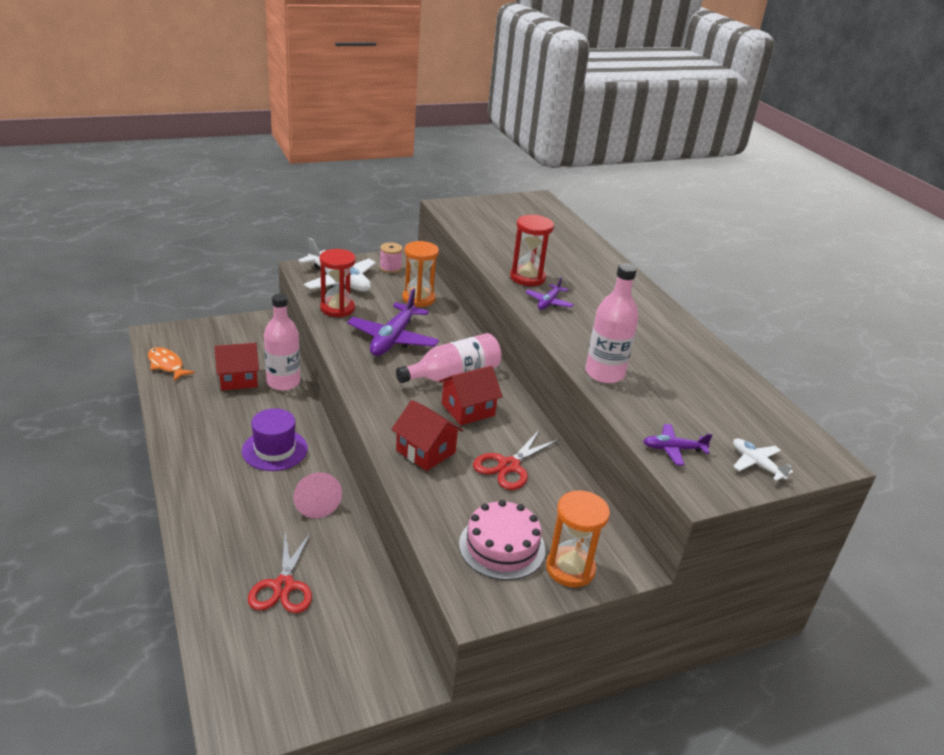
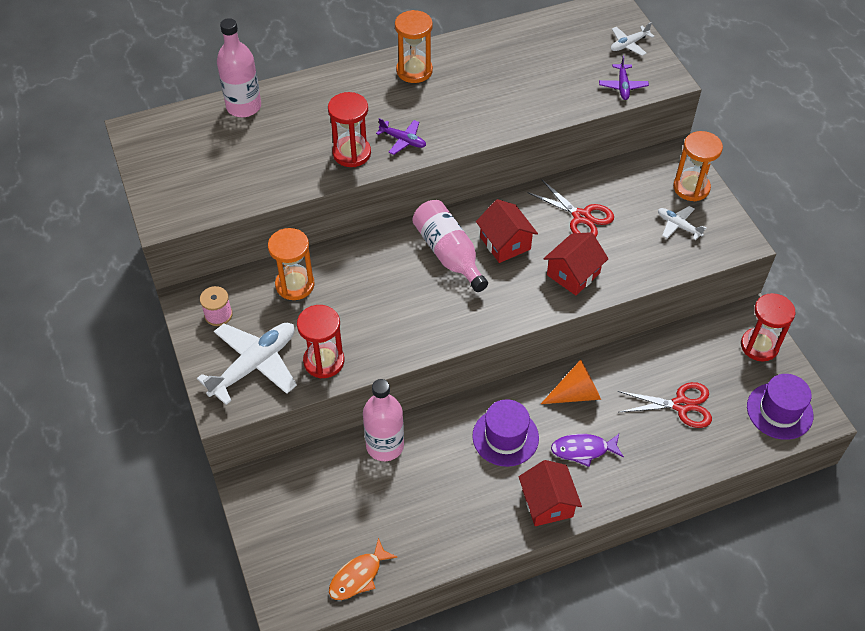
camera: 85 degrees left, 20 degrees up
(238, 379) = (382, 492): red house -> red house (547, 503)
(246, 500) = (583, 450): none -> purple fish
(254, 686) = (779, 411): none -> purple hat
(315, 502) = (576, 393): pink cone -> orange cone
(360, 682) = (759, 346): none -> red hourglass
(393, 339) = (386, 305): purple plane -> none
(502, 546) = (678, 226): pink cake -> white plane
(604, 373) = (525, 113): pink bottle -> pink bottle (244, 107)
(648, 314) = (414, 71): none -> orange hourglass

